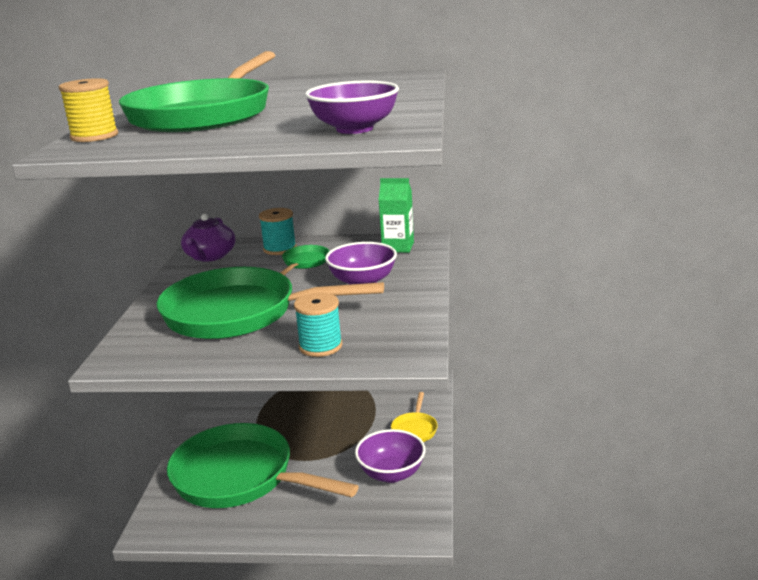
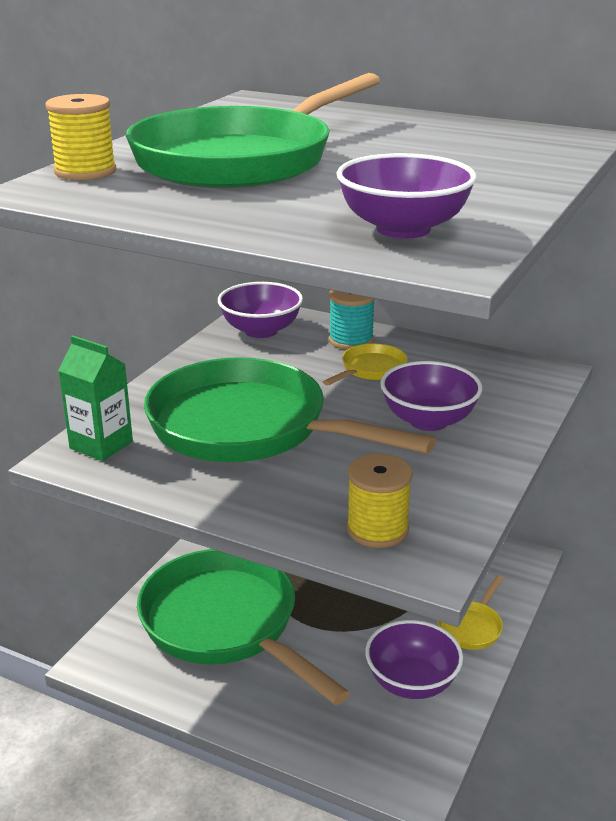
camera: 20 degrees right, 5 degrees up
(210, 256) = (261, 330): purple teapot -> purple bowl
(305, 262) = (370, 369): green pan -> yellow pan
(320, 346) = (319, 508): turquoise spool -> none
(367, 348) = (377, 529): none -> yellow spool
(398, 247) = (506, 375): green carton -> green carton (101, 445)

